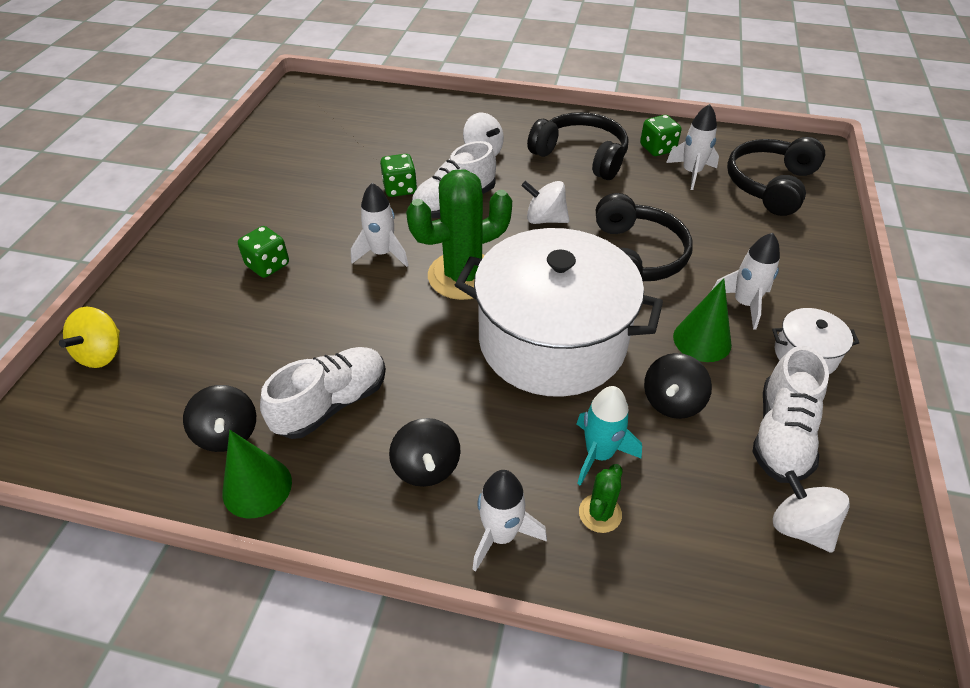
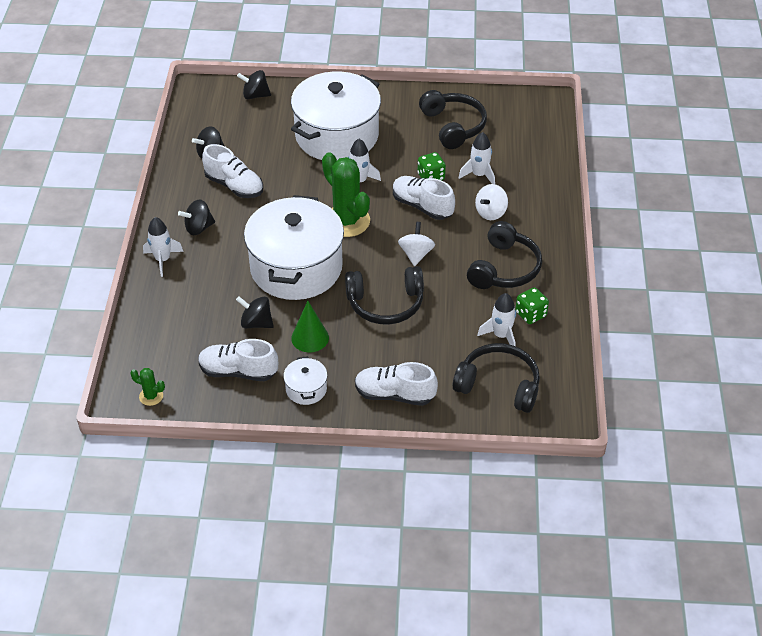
camera: 80 degrees right, 0 degrees up
(102, 353) = (255, 95): yellow spinning top -> black spinning top
(257, 487) = (180, 172): green cone -> none
(268, 265) = (337, 135): green dice -> white pot
(309, 159) = (453, 126): none -> black headphones
(599, 454) = (215, 293): turquoise rocket -> none
(600, 513) = (178, 295): green cactus -> green cactus (151, 396)
(744, 304) = (349, 361): white rocket -> white rocket (479, 175)
(800, 268) = (394, 394): none -> white shoe
(800, 526) = (178, 374): white spinning top -> none

